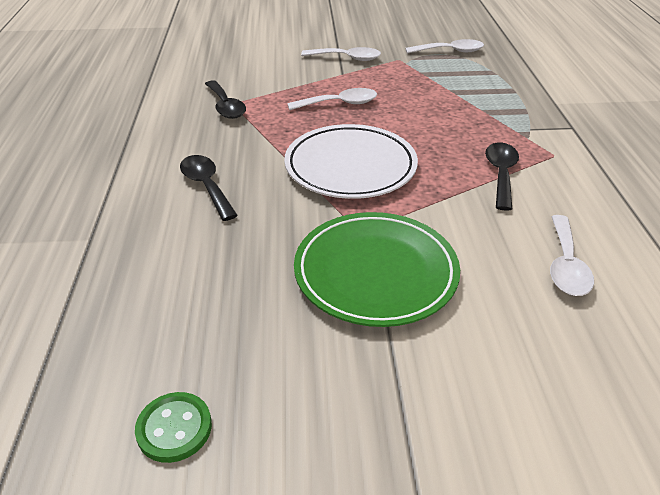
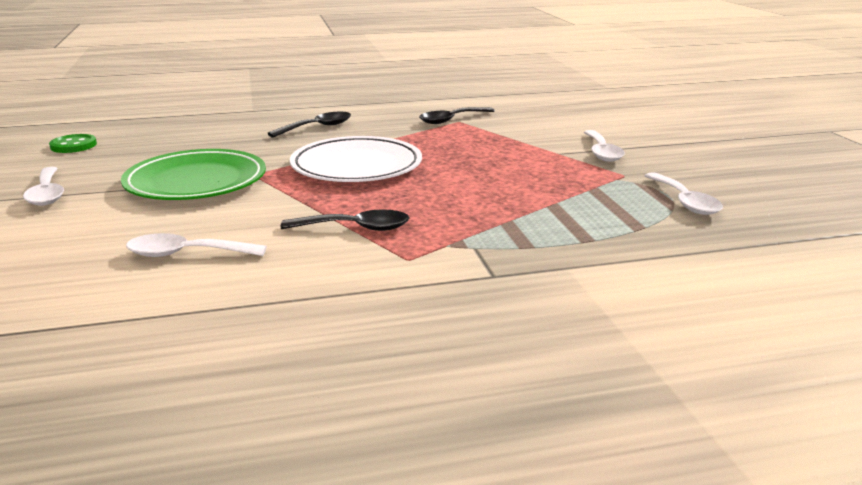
camera: 80 degrees right, 15 degrees down
(339, 104) = (482, 156): white spoon -> white spoon (47, 194)

